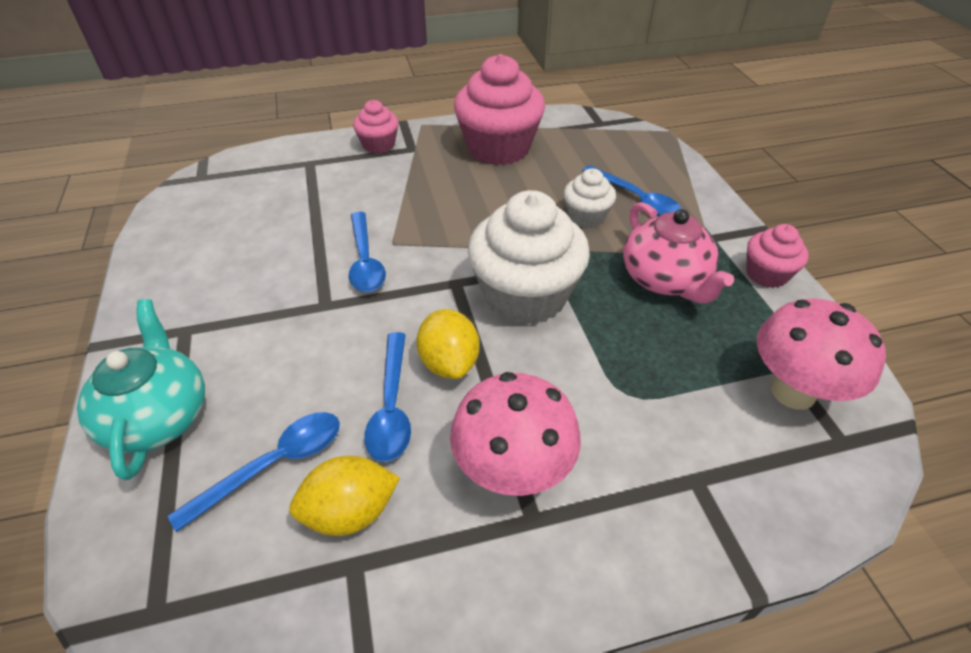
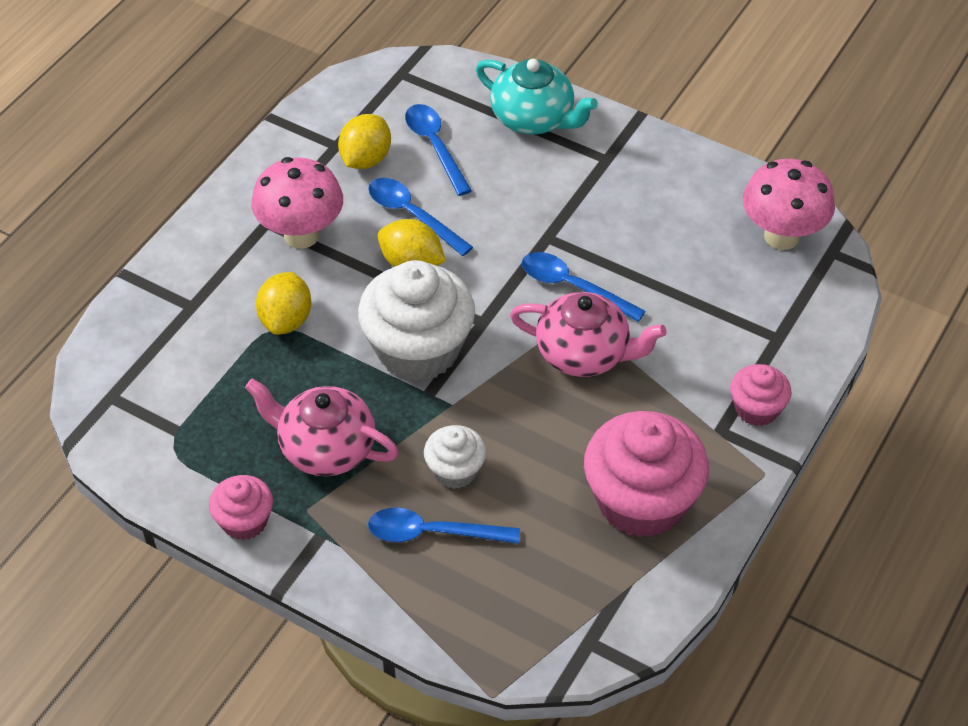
camera: 135 degrees right, 5 degrees up
(273, 465) = (435, 146): blue spoon -> blue spoon turned 150 degrees clockwise
(421, 222) = (584, 353): none -> pink teapot
(610, 394) = (286, 320): none -> yellow lemon
(793, 392) = (162, 412): pink mushroom -> pink mushroom (781, 236)

